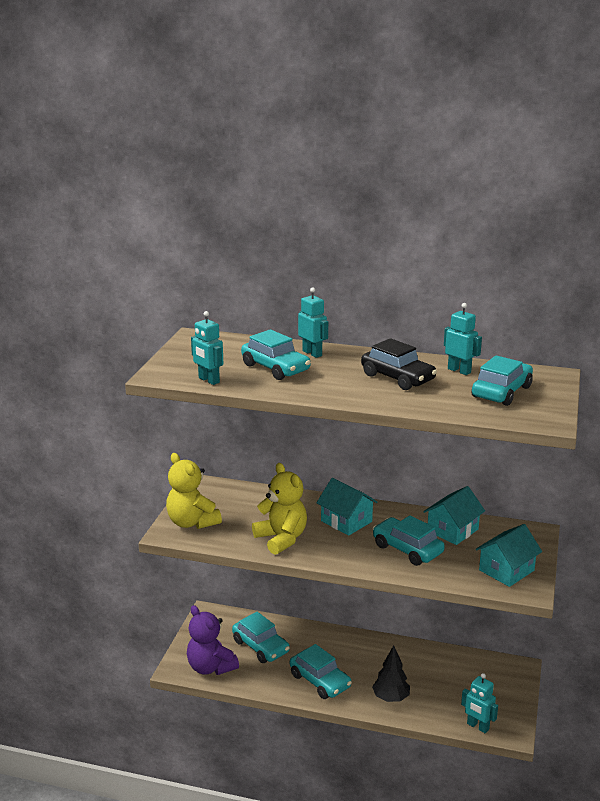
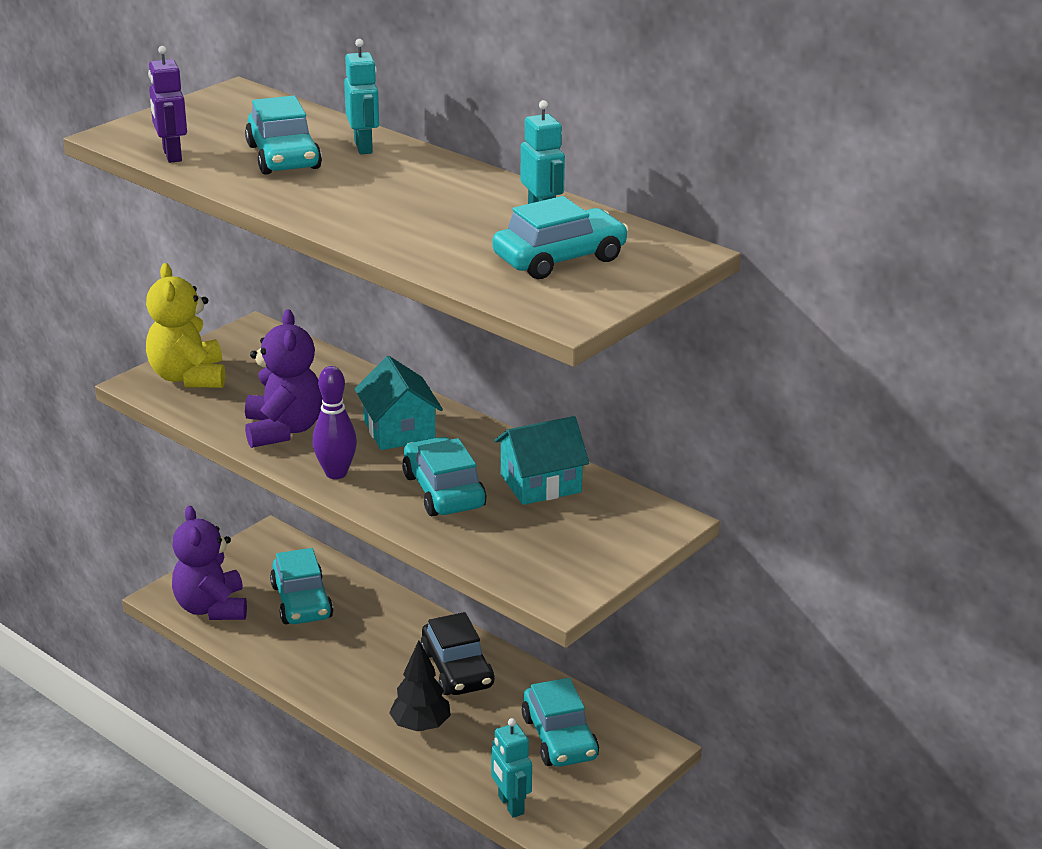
camera: 25 degrees right, 5 degrees up
(208, 380) = (171, 155): turquoise robot -> purple robot
(281, 539) = (283, 430): yellow teddy bear -> purple teddy bear
(320, 681) = (342, 671): turquoise car -> turquoise car (559, 738)
(338, 556) = (336, 473): none -> purple bowling pin
(397, 378) = (435, 206): black car -> black car (457, 669)
(506, 570) = (557, 560): turquoise house -> none

